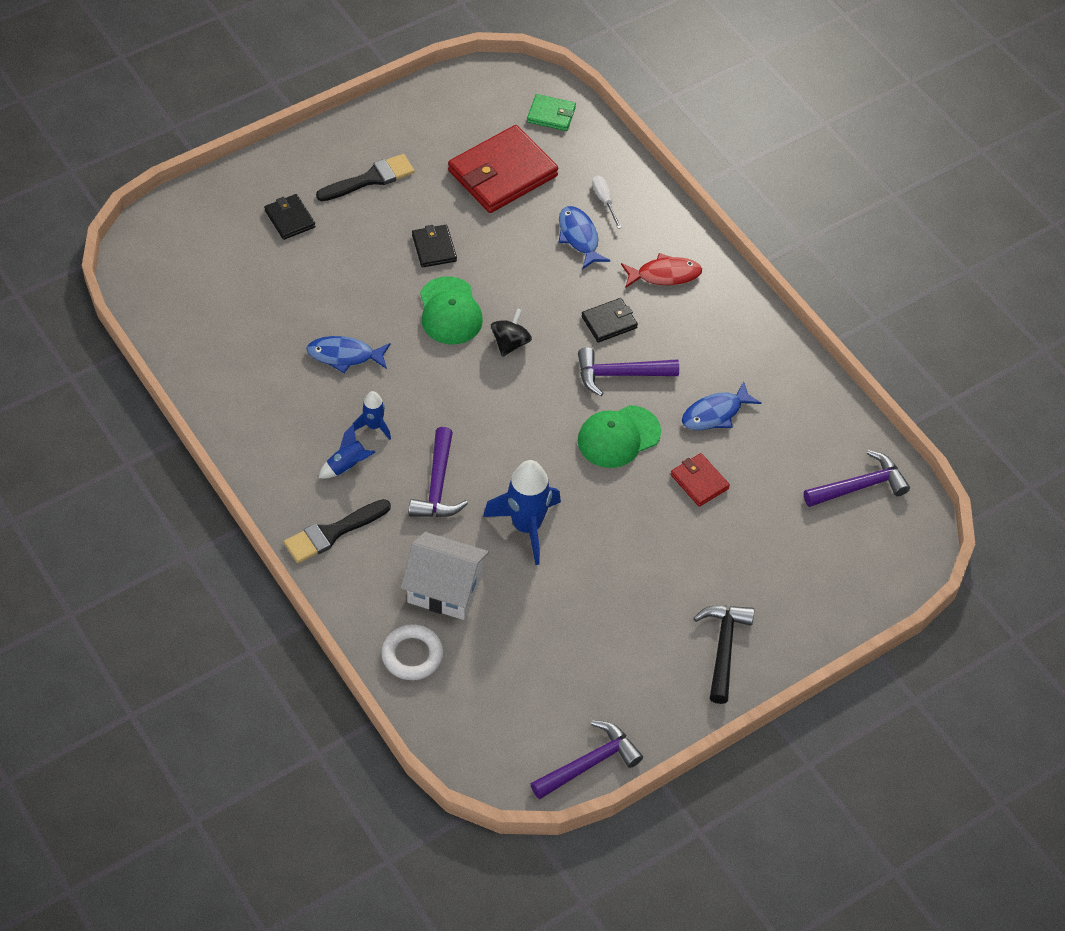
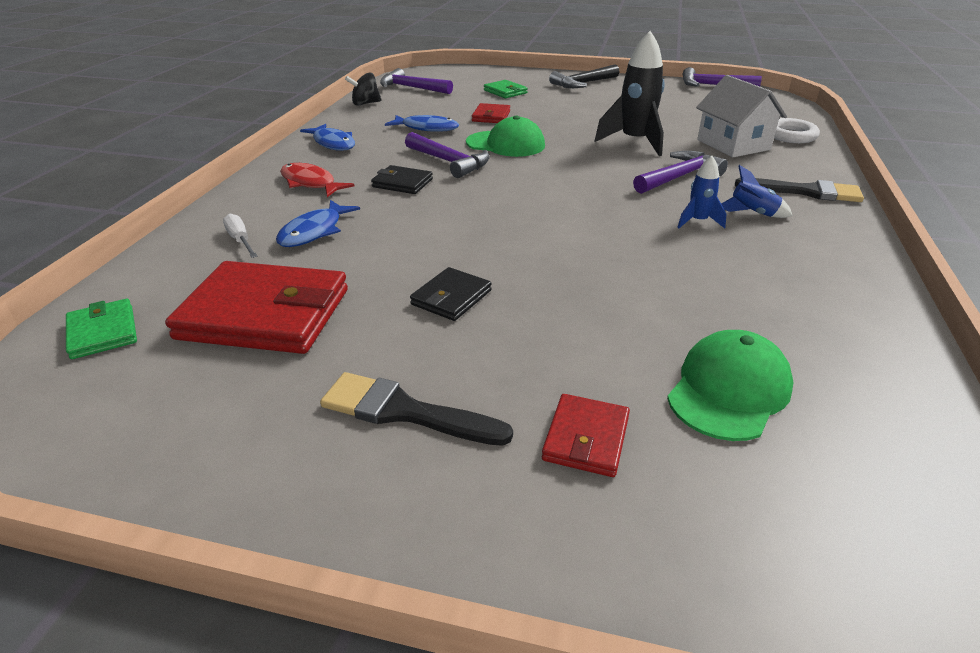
camera: 130 degrees left, 20 degrees down
(290, 219) = (586, 438): black wallet -> red wallet
(344, 356) = (673, 272): blue fish -> blue fish (333, 143)
(450, 311) = (517, 248): green cap -> green cap (729, 390)
(510, 343) = (498, 208): black spinning top -> black spinning top (365, 103)
(526, 526) = (634, 142): blue rocket -> black rocket
(604, 201) = (240, 240): white screwdriver -> white screwdriver turned 120 degrees clockwise
(765, 554) = (505, 92): none -> green wallet

